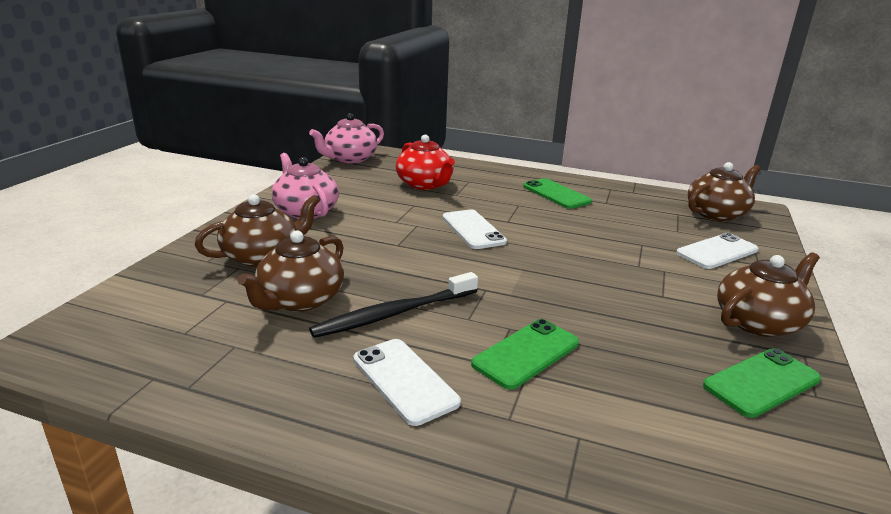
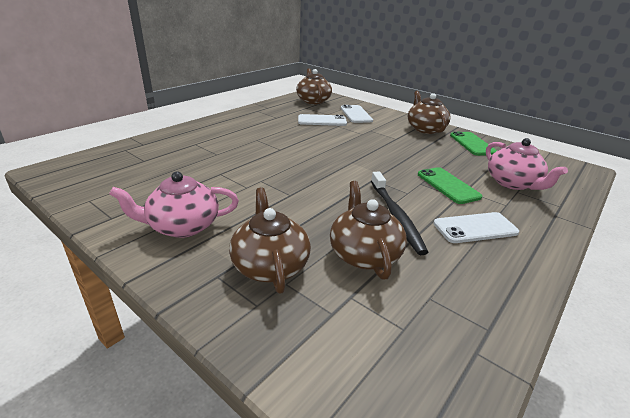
camera: 70 degrees left, 5 degrees up
(300, 300) = (364, 254): brown teapot -> brown teapot turned 150 degrees counterclockwise
(350, 159) = (67, 180): pink teapot -> pink teapot (512, 183)
(425, 184) = (182, 160): red teapot -> none
(473, 230) = (285, 163): white phone -> white phone (322, 121)
(556, 194) = (250, 125): green phone -> none

